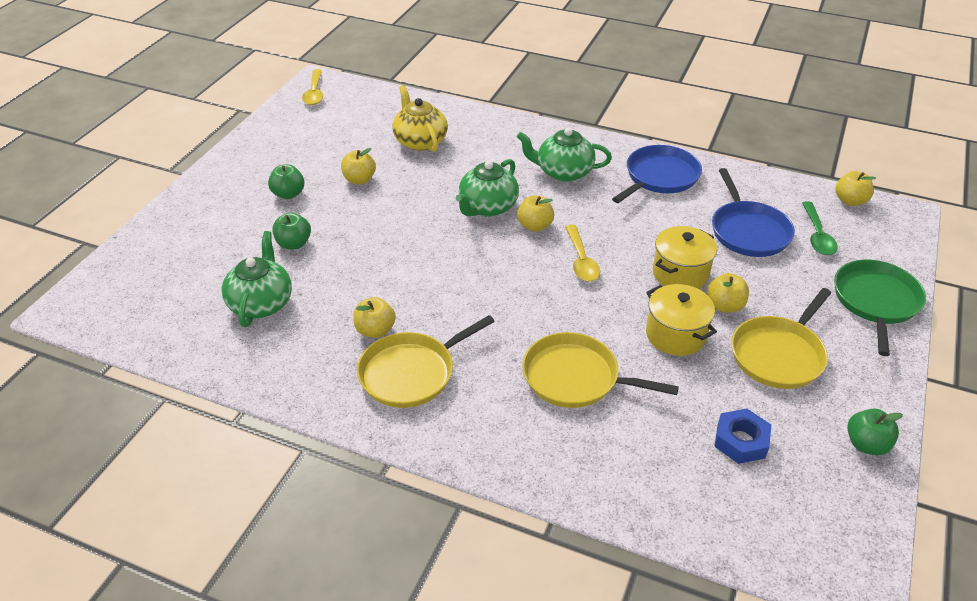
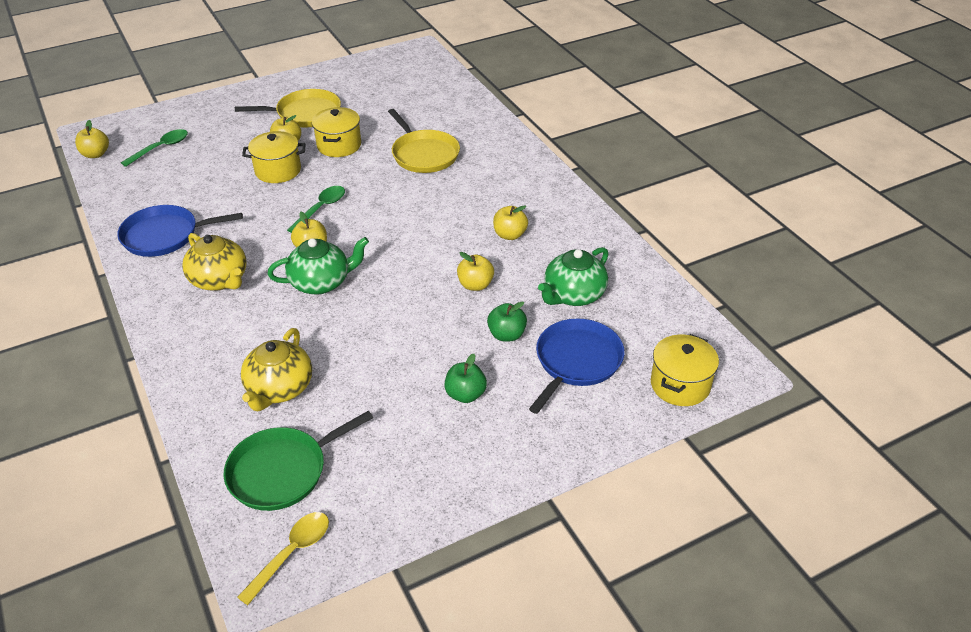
camera: 140 degrees left, 0 degrees up
(117, 276) = (680, 385): none -> yellow pot
(359, 180) = (386, 373): yellow apple -> yellow apple (475, 285)
(411, 373) = (513, 200): yellow pan -> none
(563, 172) = (220, 280): green teapot -> yellow teapot
(581, 260) = (321, 209): yellow spoon -> green spoon
(741, 441) = (386, 97): blue nut -> none
(748, 231) = (191, 171): blue pan -> blue pan (576, 362)
(866, 444) = (335, 72): green apple -> none
(876, 301) = (210, 108): green pan -> green pan (282, 471)

